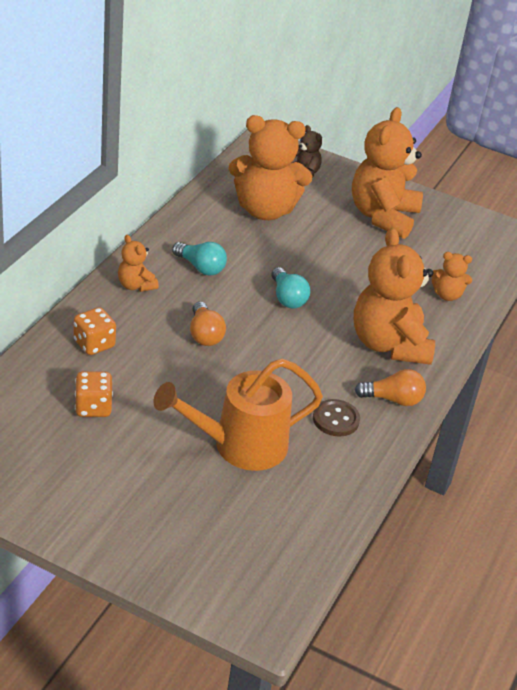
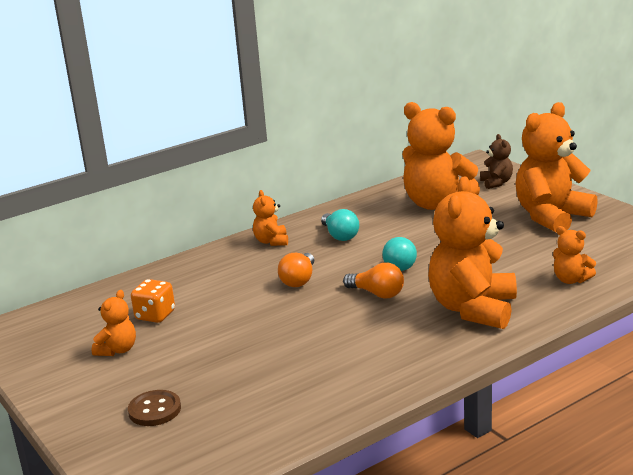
camera: 35 degrees right, 15 degrees down
(91, 459) = (117, 350): none -> orange teddy bear
(94, 344) = (198, 275): orange dice -> none
(239, 446) = (253, 362): orange watering can -> none
(336, 419) = (365, 357): brown button -> brown button (154, 410)
(393, 399) = (439, 351): orange light bulb -> orange light bulb (377, 294)

